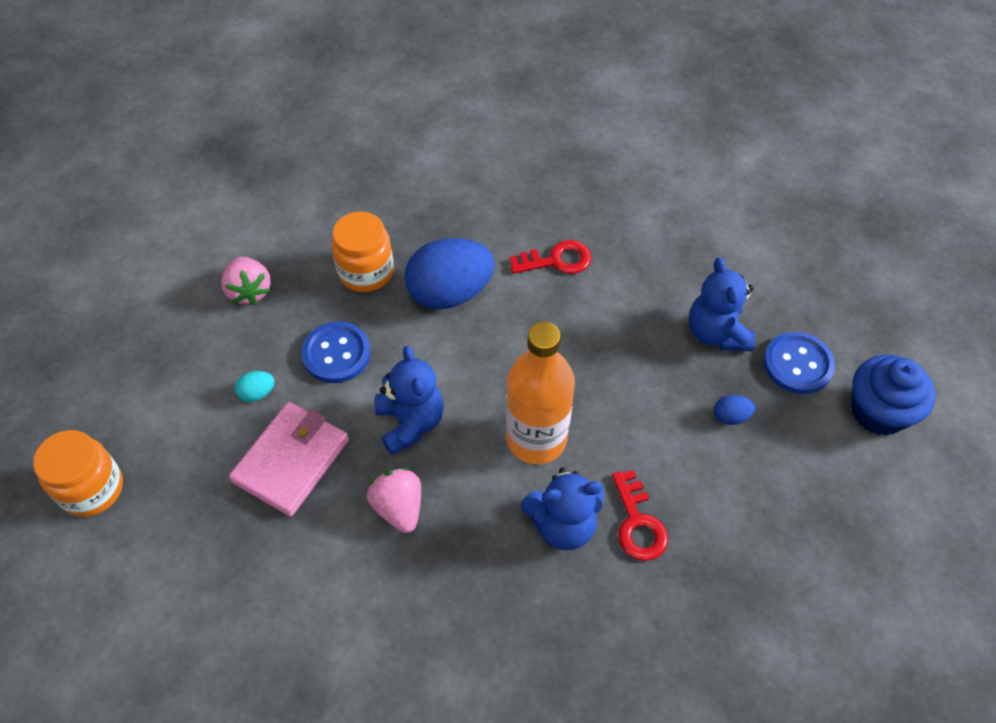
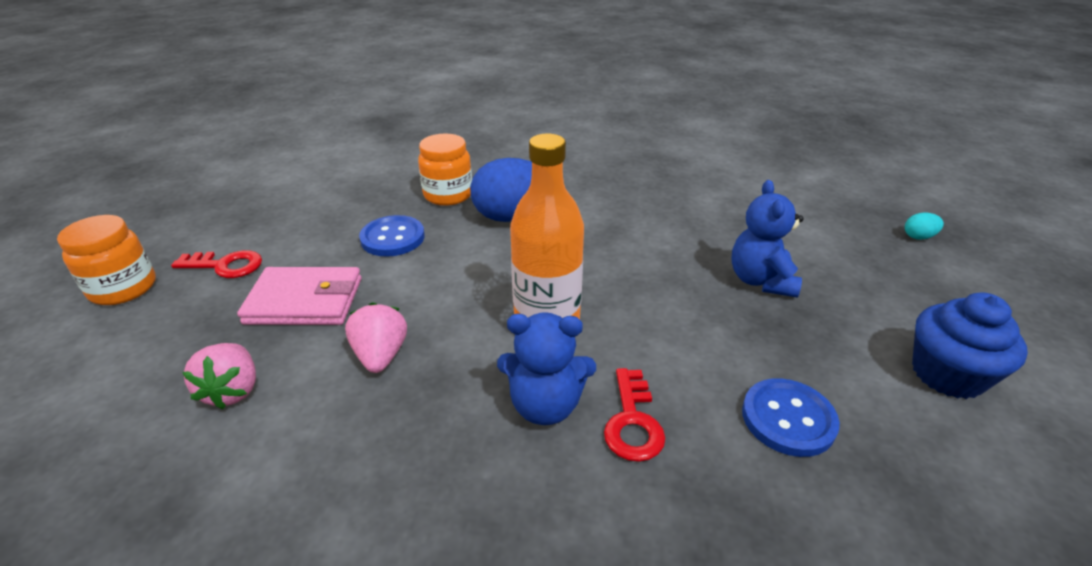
camera: 15 degrees right, 20 degrees down
(249, 291) = (348, 192): pink strawberry -> pink strawberry (233, 390)
(257, 393) = (309, 251): turquoise egg -> turquoise egg (918, 237)
(291, 461) = (304, 301): pink wallet -> pink wallet turned 45 degrees clockwise
(410, 423) = (430, 294): blue teddy bear -> none
(557, 260) = (616, 211): red key -> red key (225, 266)
(730, 417) = (764, 347): blue egg -> none
(797, 364) = (848, 318): blue button -> blue button (788, 419)

